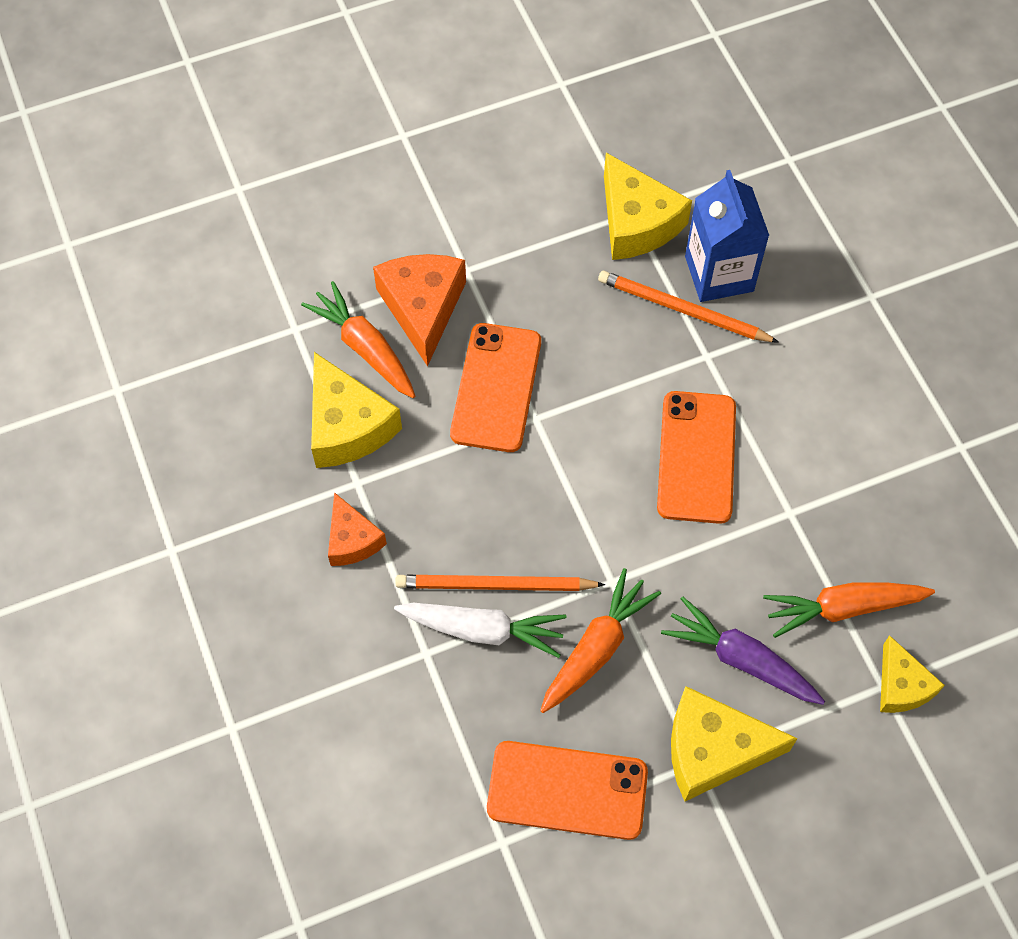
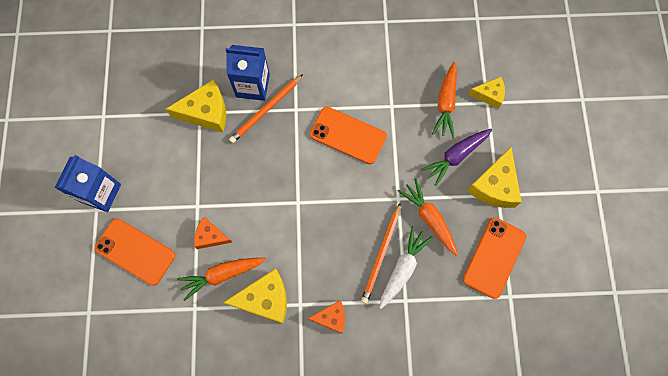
camera: 70 degrees left, 10 degrees up
(423, 308) = (211, 236): orange cheese -> orange cheese, size x0.61
(432, 130) = (100, 193): none -> blue carton
(496, 387) = (273, 215): orange phone -> orange phone (135, 251)

